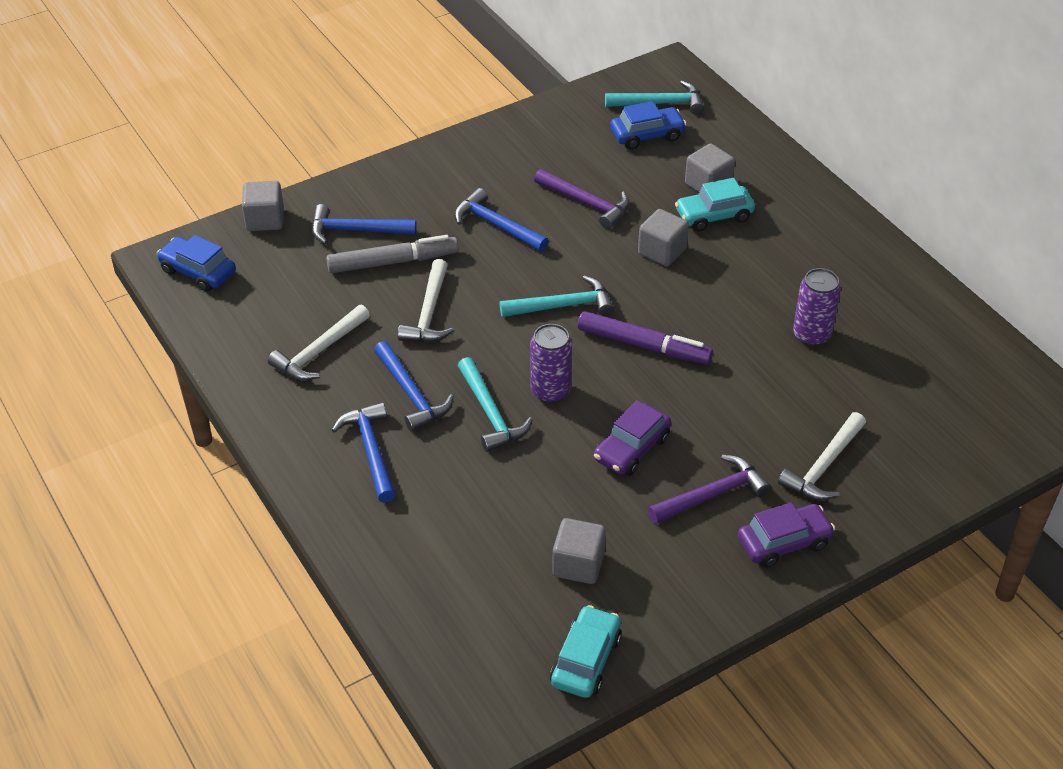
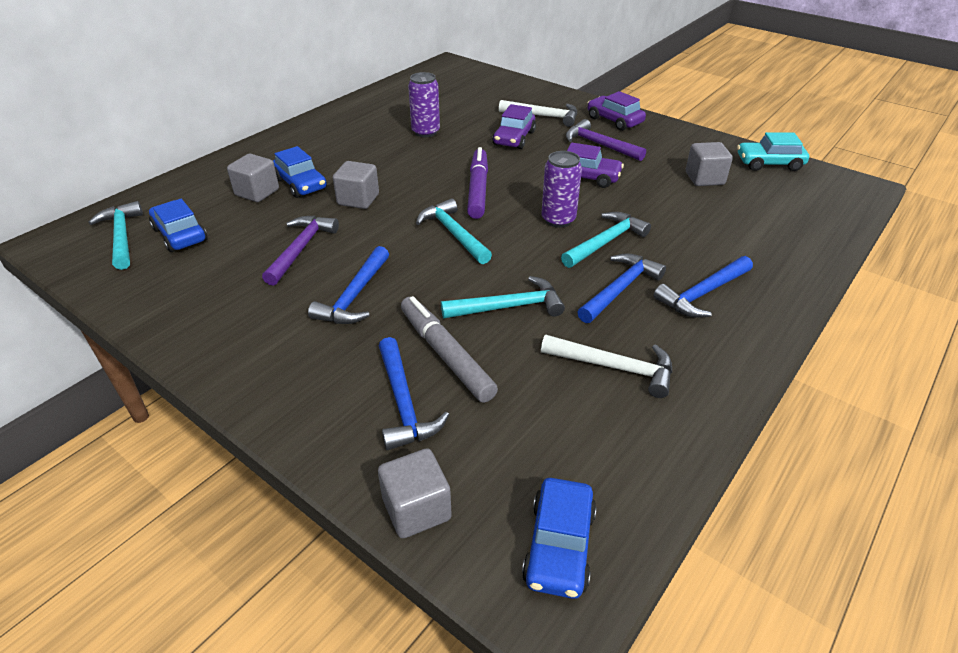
camera: 110 degrees left, 5 degrees down
(429, 313) = (509, 307): white hammer -> turquoise hammer
(714, 216) = (300, 184): turquoise car -> blue car
(763, 414) = (514, 138): none -> purple car

